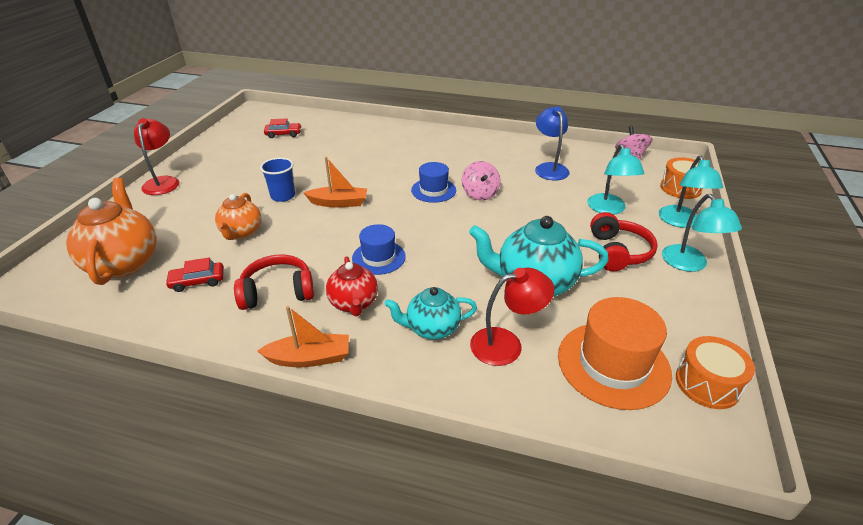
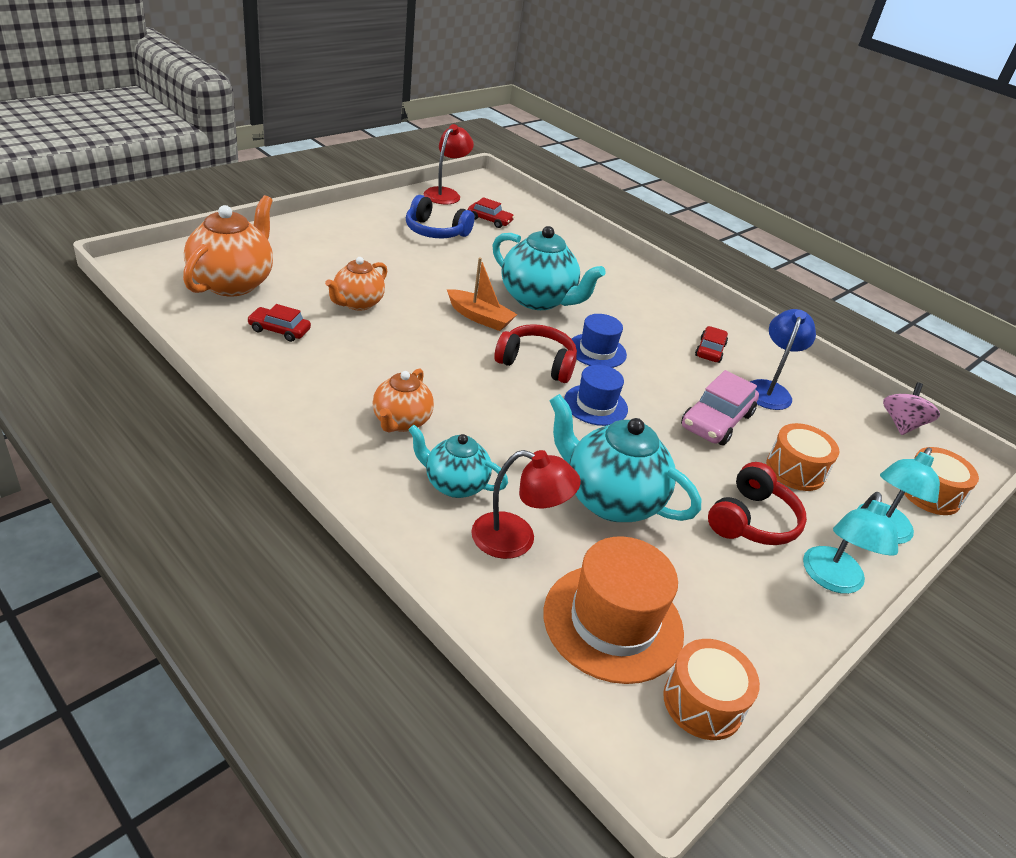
camera: 25 degrees right, 0 degrees up
(163, 182) = (328, 221): red lamp -> red lamp (446, 194)
(252, 157) = (435, 231): none -> blue headphones
(277, 292) = (340, 375): red headphones -> red headphones (536, 363)
(283, 196) = (429, 285): blue cup -> none
(309, 358) = (315, 448): orange boat -> none
(354, 304) = (401, 422): red teapot -> orange teapot
(366, 173) = (538, 300): none -> turquoise teapot
(378, 257) = (468, 391): blue hat -> blue hat (595, 405)
(480, 194) = (648, 379): pink spinning top -> none
(496, 159) = (710, 350): none -> red car
(541, 201) = (716, 420): none -> pink car
(608, 209) = (795, 470): turquoise lamp -> orange drum

